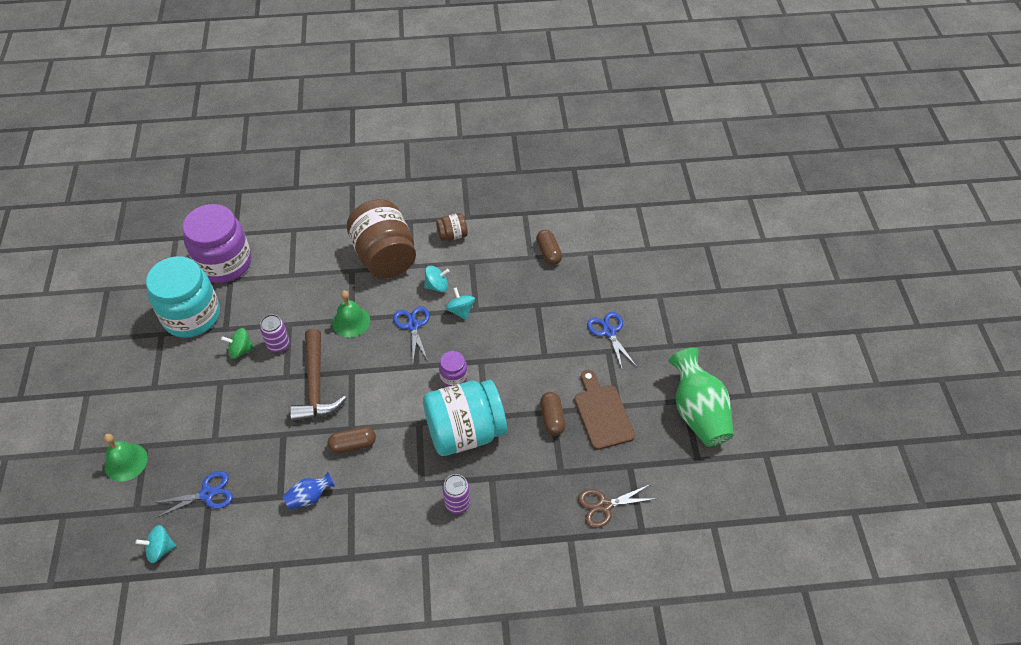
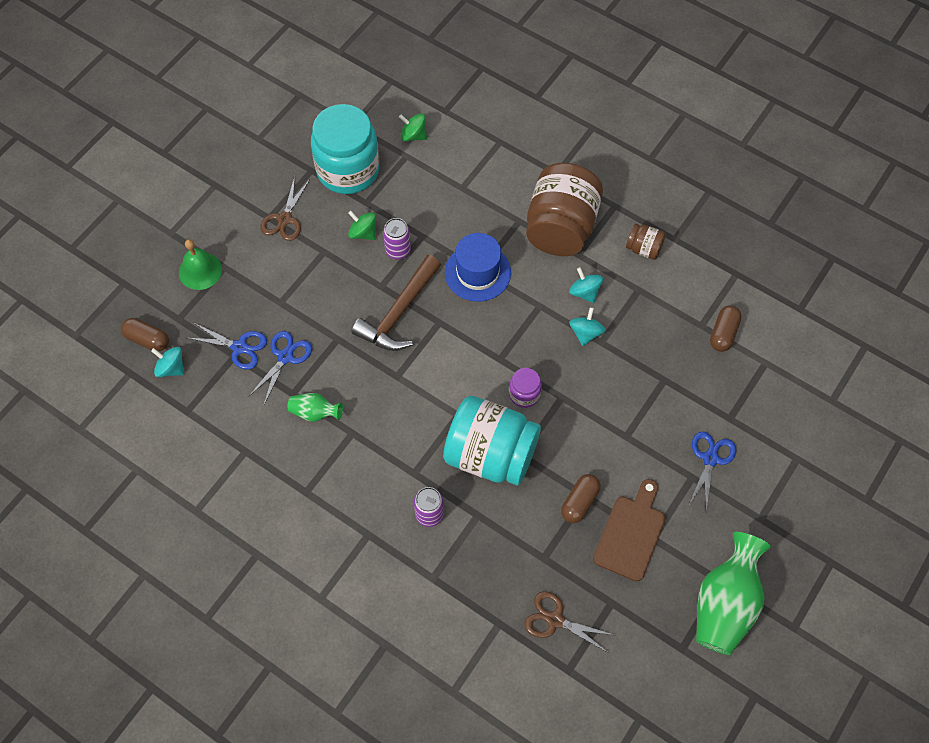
camera: 40 degrees right, 10 degrees up
(168, 380) = (285, 219): none -> brown scissors
(224, 263) = (413, 135): purple jar -> green spinning top
(309, 497) = (315, 413): blue vase -> green vase
(351, 321) = (477, 272): green bell -> blue hat
(353, 445) = (386, 392): brown capsule -> brown capsule (147, 339)
(413, 325) = (529, 316): blue scissors -> blue scissors (285, 356)
(437, 286) = (584, 292): turquoise spinning top -> turquoise spinning top turned 150 degrees counterclockwise

